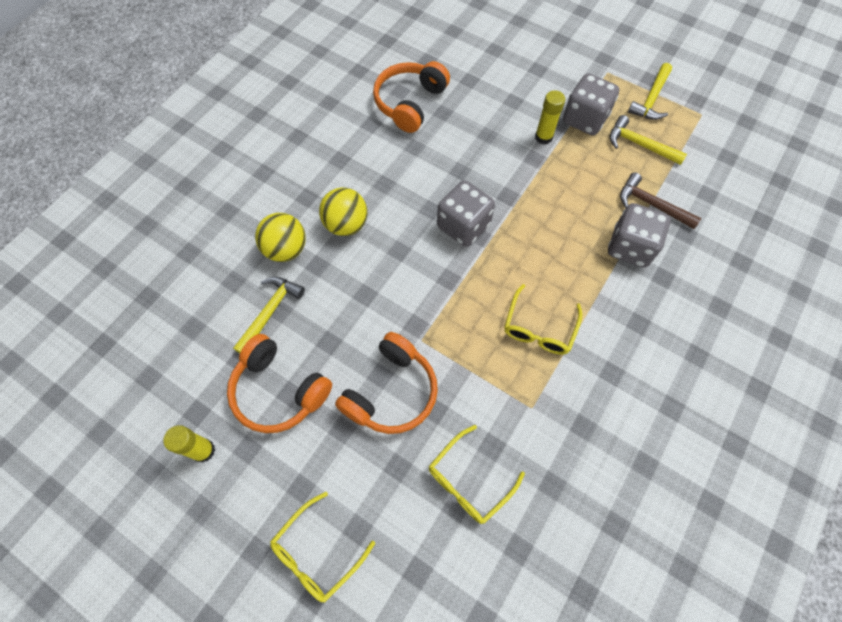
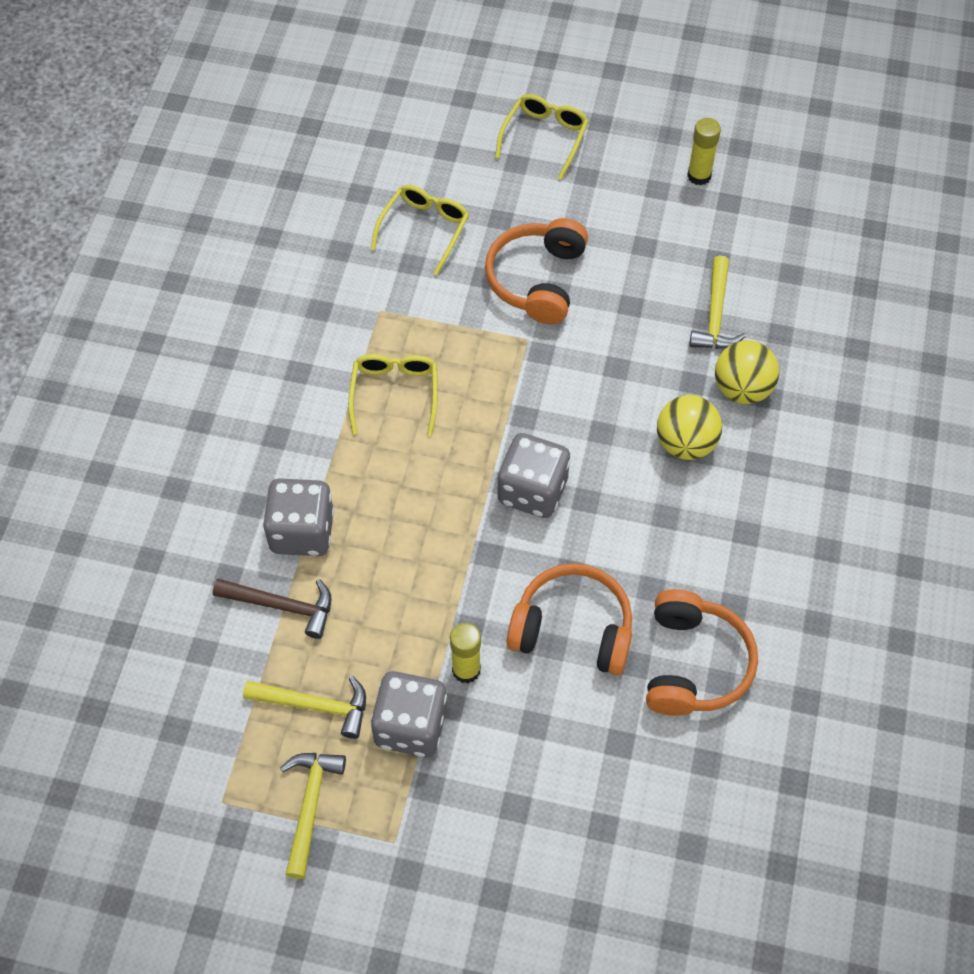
camera: 160 degrees right, 5 degrees down
(279, 391) = (657, 245): orange headphones -> orange headphones (573, 628)

